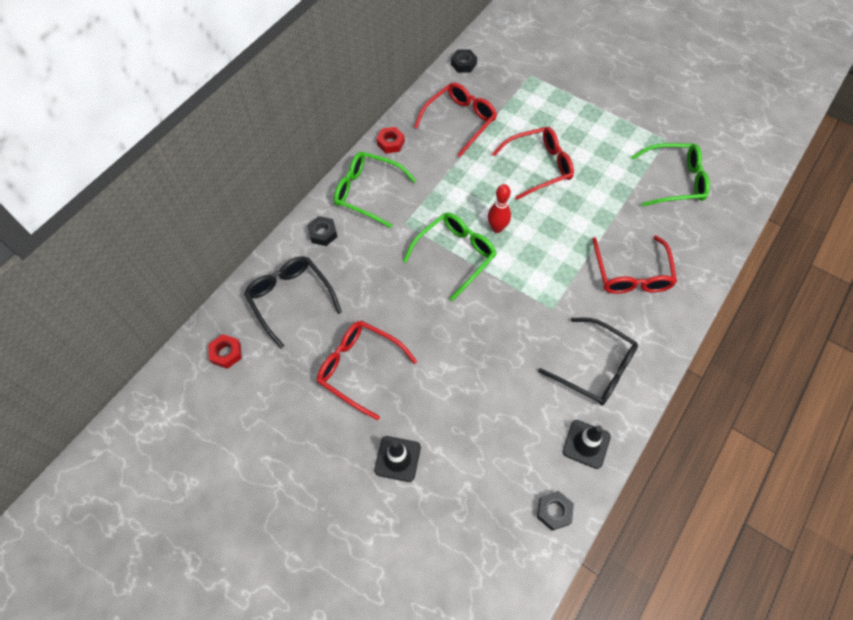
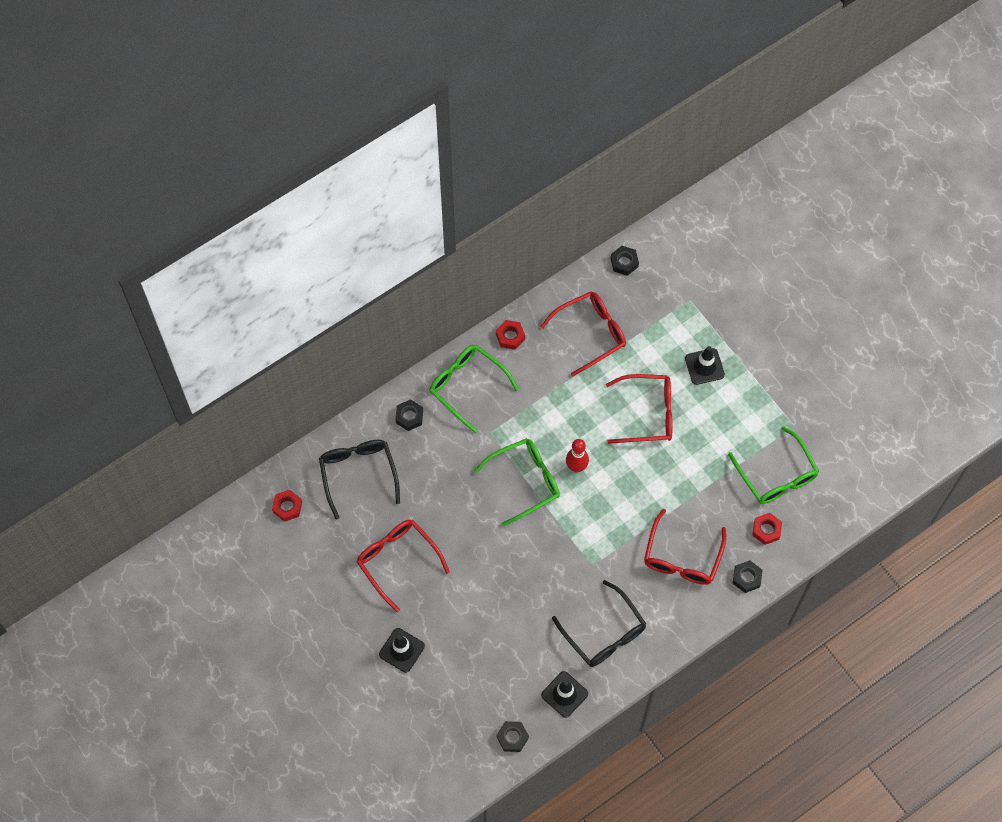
camera: 20 degrees right, 5 degrees up
(568, 118) = (704, 366): none -> black traffic cone
(674, 181) = (776, 475): green glasses -> green glasses turned 45 degrees clockwise
(692, 227) = (766, 530): none -> red nut
(698, 273) = (746, 578): none -> black nut

